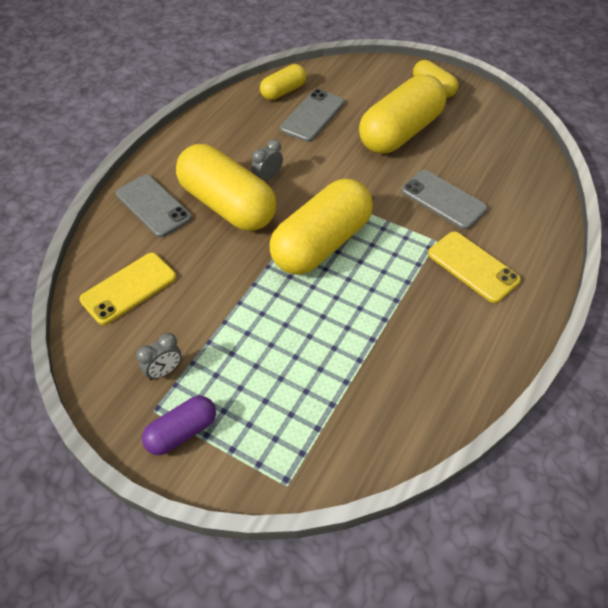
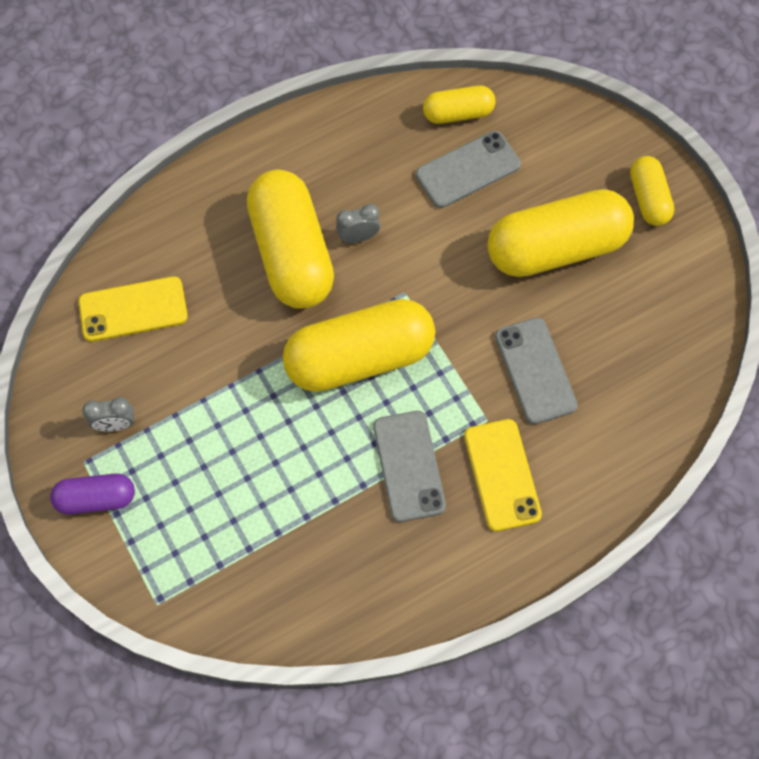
camera: 30 degrees right, 15 degrees up
(153, 206) = (213, 214): grey phone -> grey phone (408, 466)

